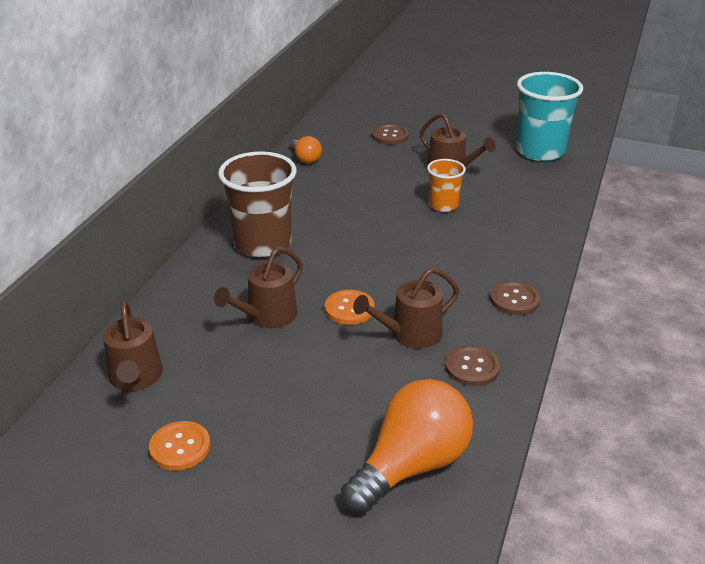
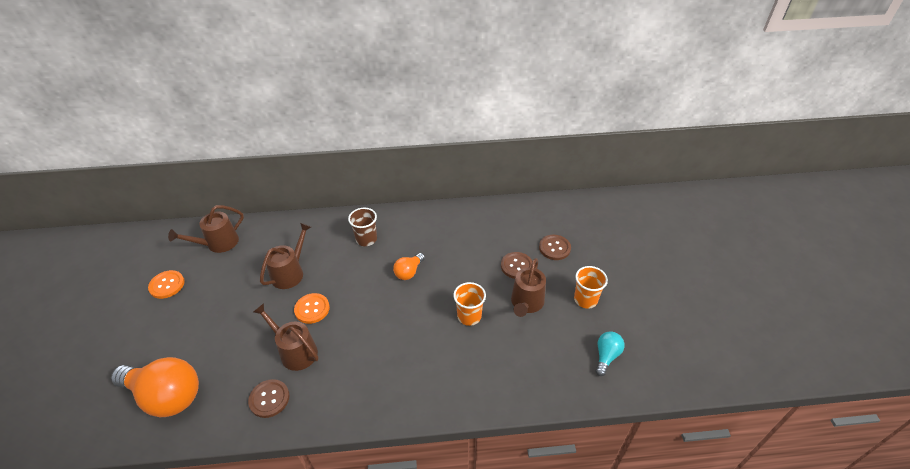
camera: 65 degrees right, 10 degrees up
(262, 244) = (366, 239): brown cup -> brown cup, size x0.54
(267, 316) = (290, 273): brown watering can -> brown watering can turned 105 degrees clockwise
(305, 159) = (485, 216): orange light bulb -> orange light bulb (409, 272)
(469, 141) = (585, 299): none -> orange cup
(514, 300) = (359, 402): brown button -> brown button (516, 266)
(540, 151) = (606, 356): turquoise cup -> turquoise light bulb

